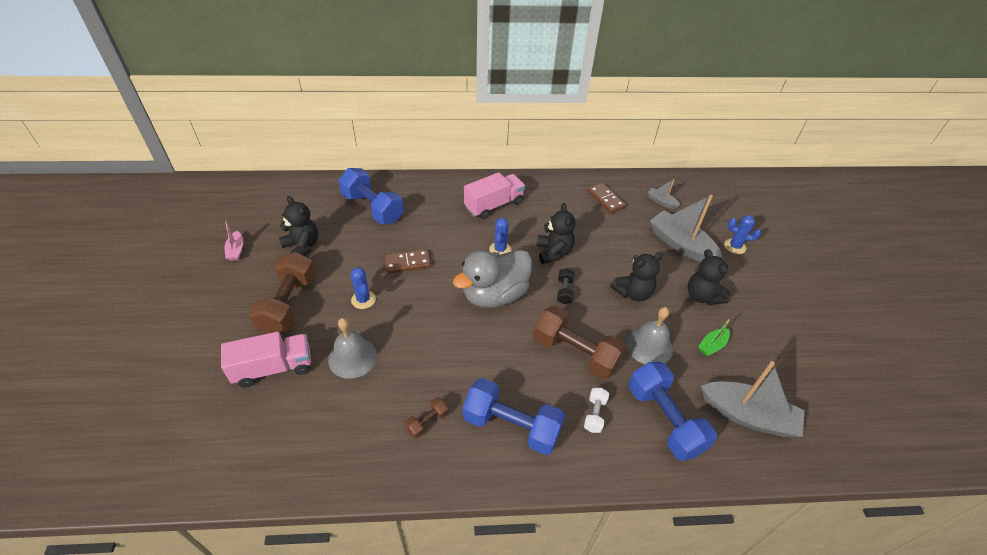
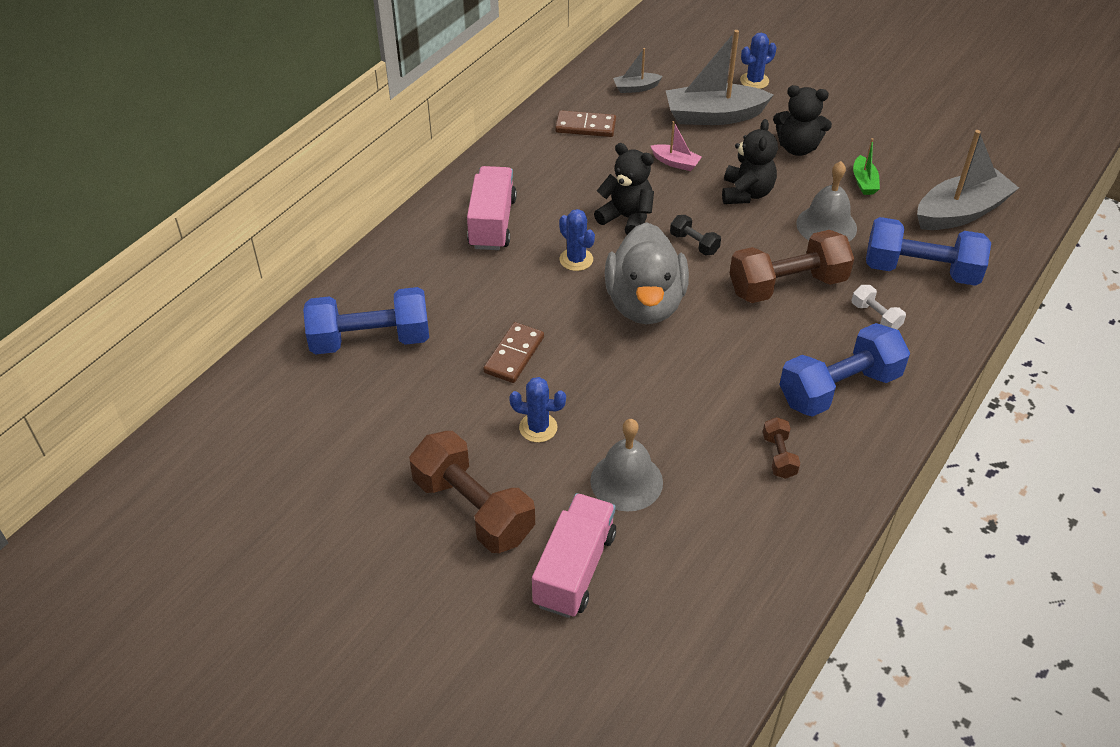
camera: 50 degrees left, 0 degrees up
(236, 250) = (301, 527): pink boat -> pink boat (675, 163)
(302, 246) = (372, 448): black teddy bear -> none

